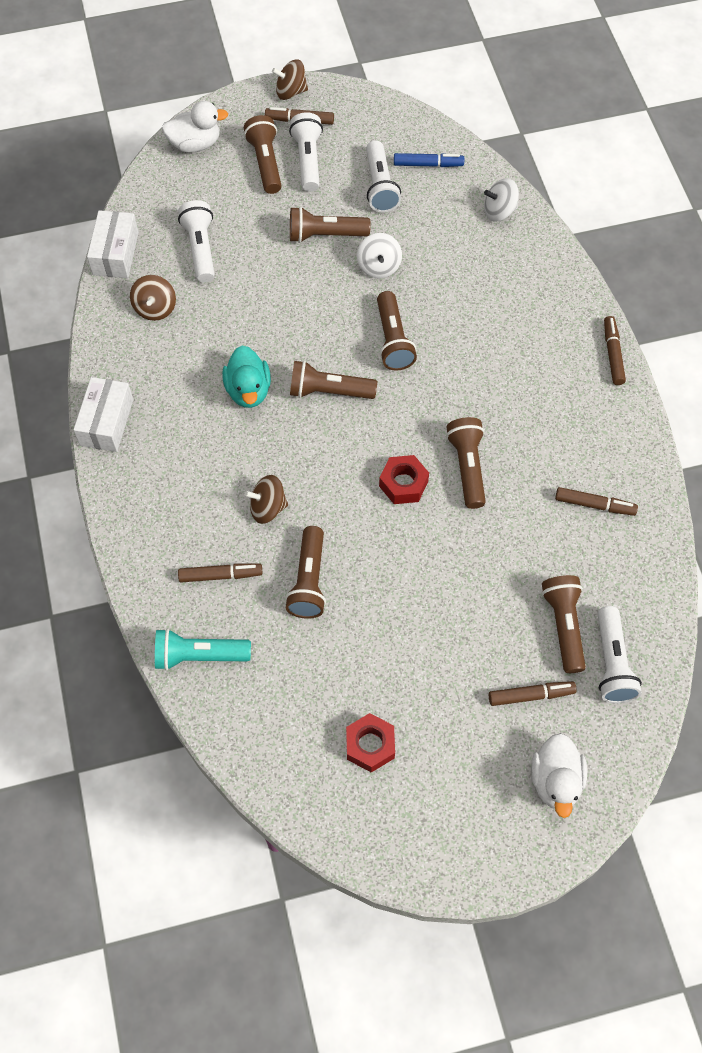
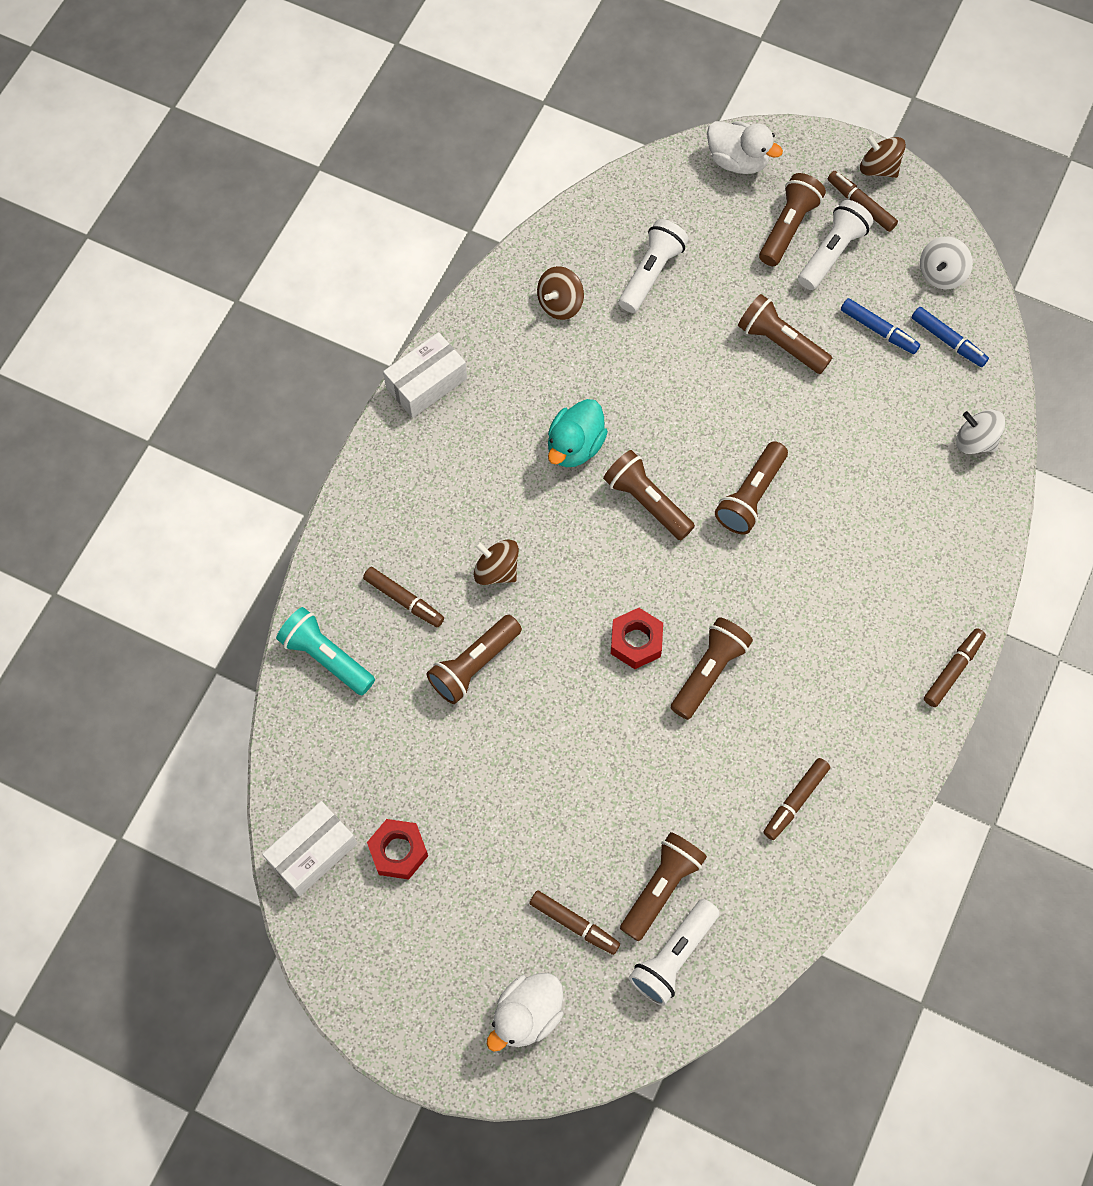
camera: 40 degrees right, 5 degrees up
(115, 253) = (570, 223): white box -> white box (312, 852)
(379, 266) = (803, 412): white spinning top -> white spinning top (941, 273)
(380, 186) = (878, 330): white flashlight -> blue marker
(594, 505) = (795, 801): brown marker -> brown marker turned 75 degrees clockwise

